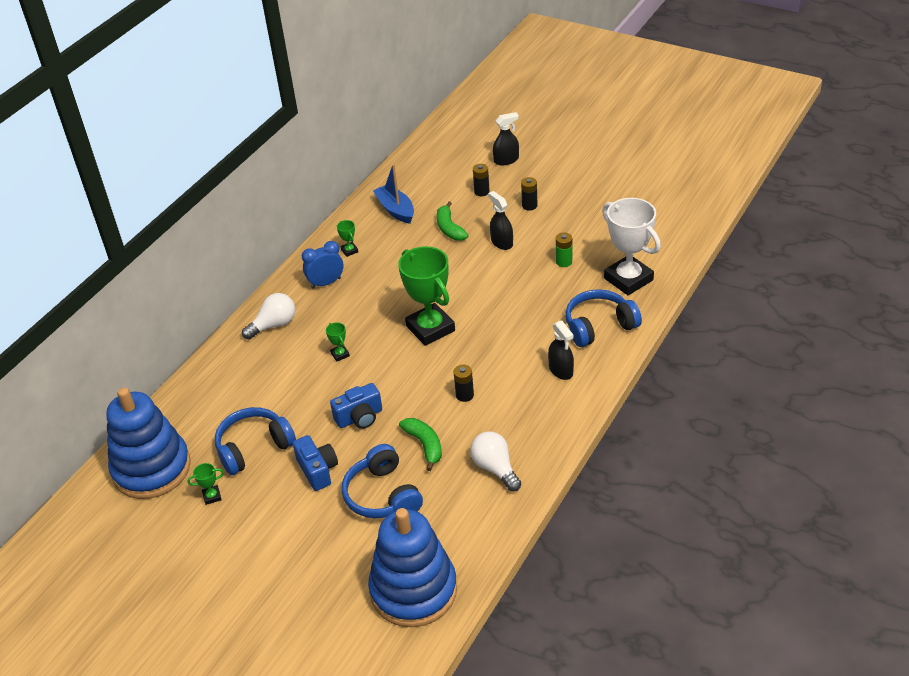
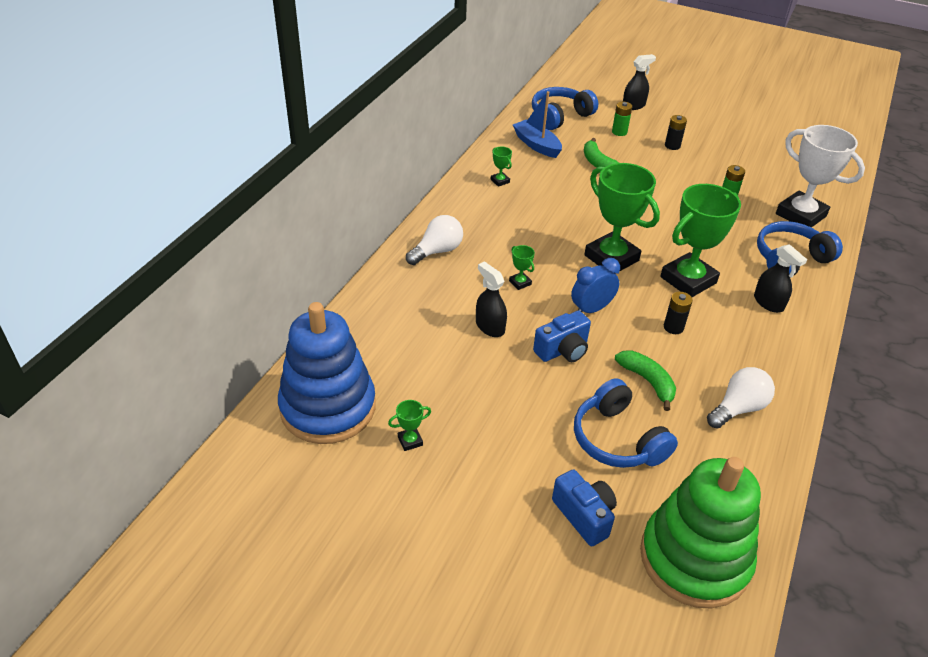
camera: 10 degrees left, 0 degrees up
(254, 448) = (447, 383): blue headphones -> blue headphones (560, 116)
(318, 470) = (531, 410): blue camera -> blue camera (584, 515)
(326, 283) = (483, 211): blue clock -> blue clock (591, 309)
(413, 590) = (694, 558): blue stacking toy -> green stacking toy
(481, 192) = (619, 132): black battery -> green battery
(494, 349) = (688, 280): none -> green trophy
(495, 468) = (738, 408): white light bulb -> white light bulb turned 90 degrees clockwise
(501, 242) = (657, 178): black spray bottle -> black spray bottle (490, 327)

